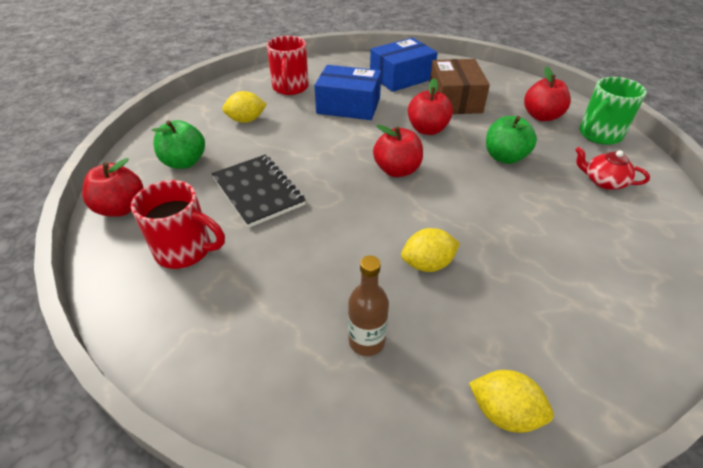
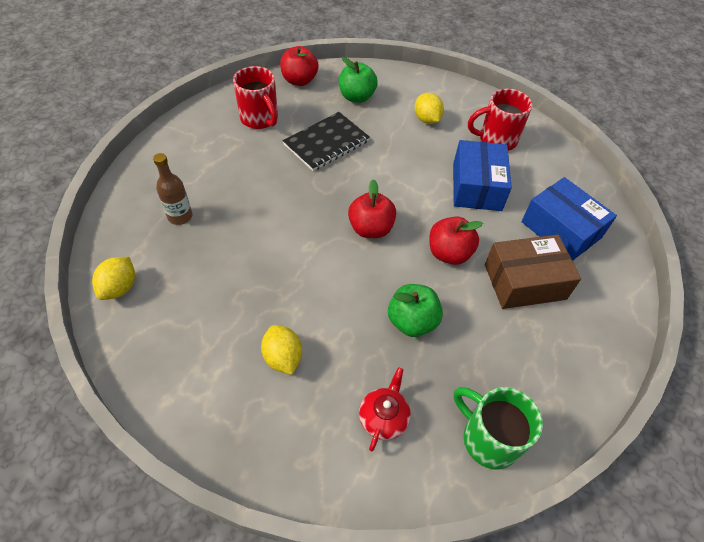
camera: 80 degrees right, 10 degrees up
(185, 250) = (260, 119): red mug -> red mug turned 45 degrees counterclockwise
(427, 264) = (250, 250): yellow lemon -> yellow lemon (283, 357)
(541, 116) = (515, 375): red apple -> none

